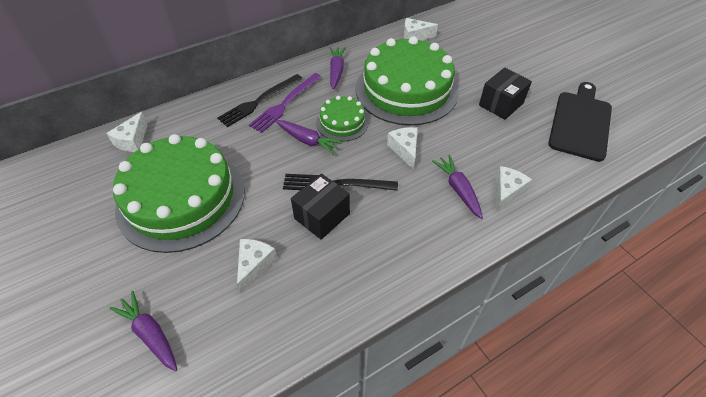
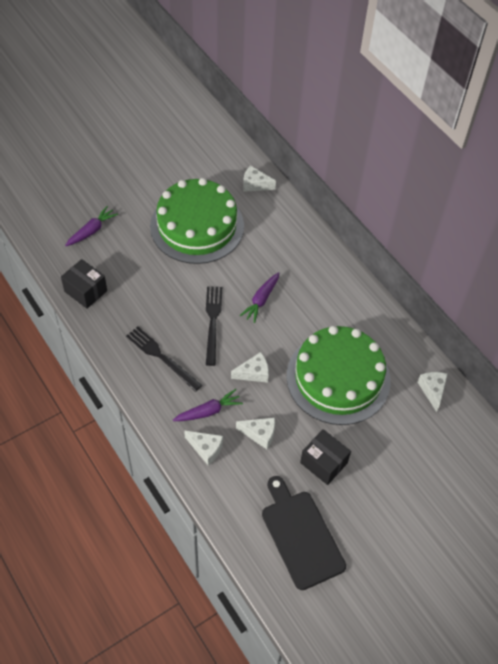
camera: 85 degrees right, 5 degrees up
(254, 265) = (138, 277): white cheese -> white cheese (260, 434)
(259, 101) = (309, 260): black fork -> black fork (161, 357)
(285, 104) = (307, 280): purple fork -> none
(322, 216) = (180, 314): black box -> black box (85, 291)
(336, 71) = (360, 317): purple carrot -> none
(342, 122) = (286, 325): green cake -> none
(580, 123) = (300, 535): black cutting board -> black cutting board turned 135 degrees counterclockwise

